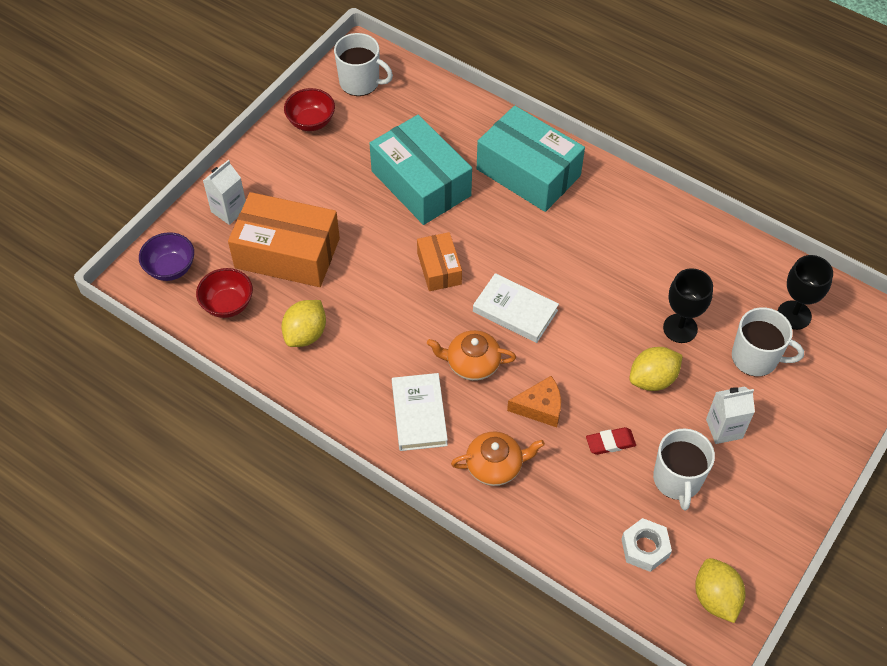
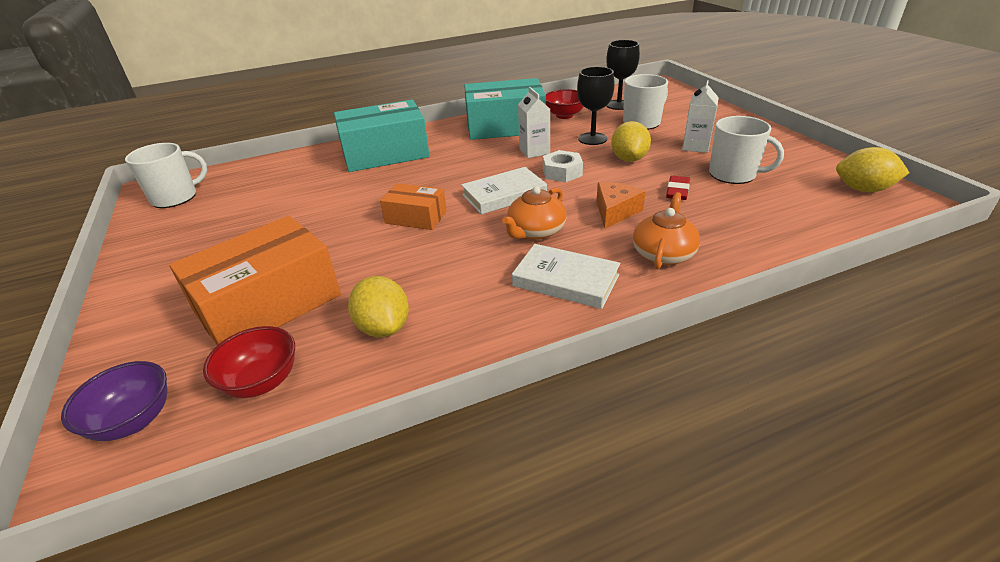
camera: 55 degrees left, 20 degrees down
(229, 210) = (150, 329): white carton -> white carton (534, 151)
(311, 122) = (160, 236): red bowl -> red bowl (564, 115)
(421, 183) = (320, 200): turquoise box -> turquoise box (505, 126)
(645, 548) = (799, 205): white nut -> white nut (562, 172)

